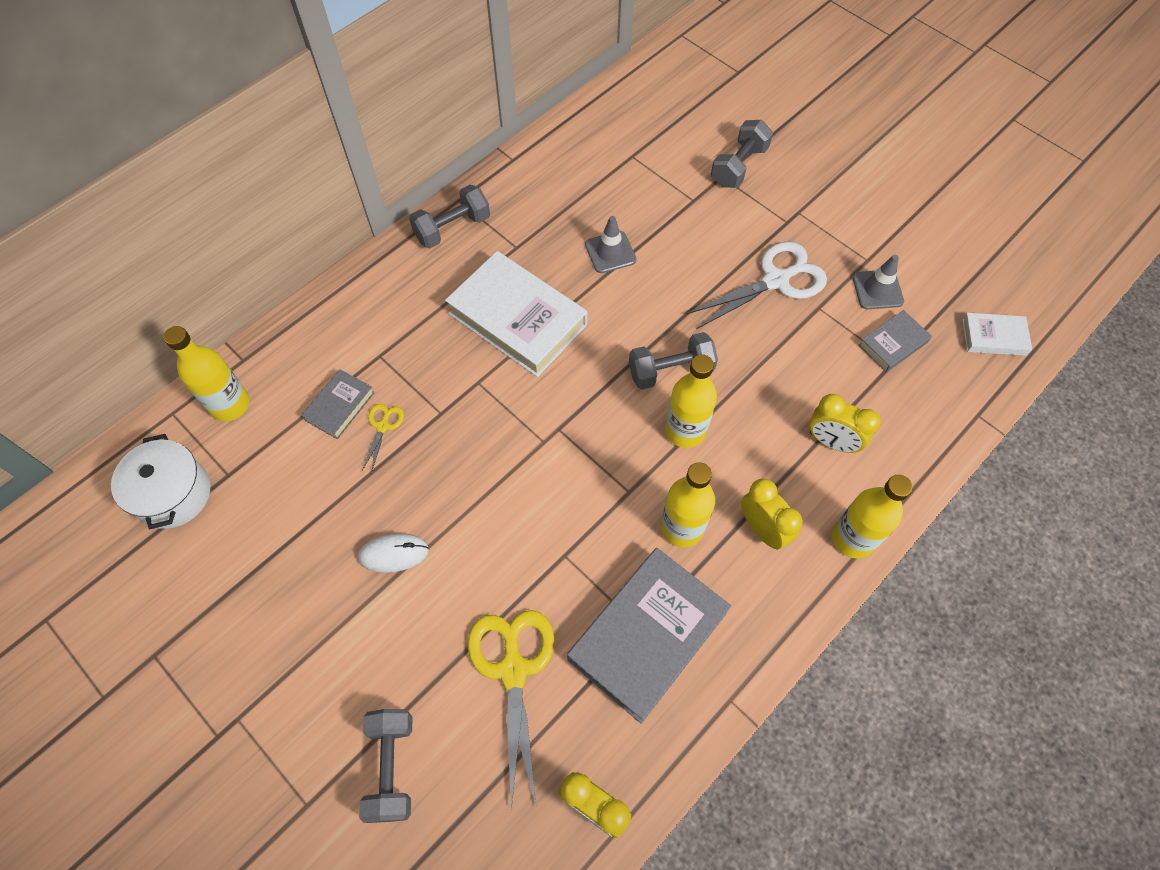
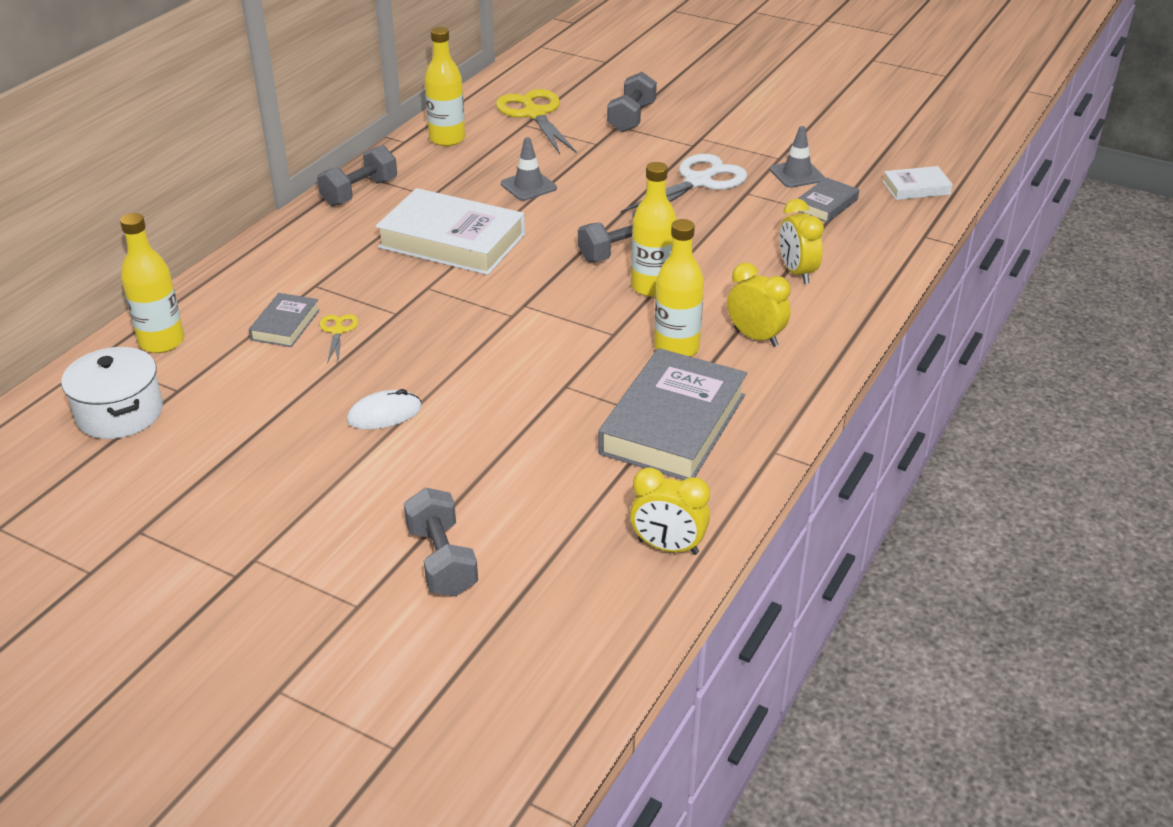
camera: 15 degrees left, 25 degrees down
(513, 670) = (545, 471): yellow scissors -> yellow scissors (534, 114)
(831, 442) = (797, 272): yellow clock -> yellow clock turned 60 degrees clockwise
(853, 538) = (844, 329): yellow bottle -> yellow bottle (447, 139)

